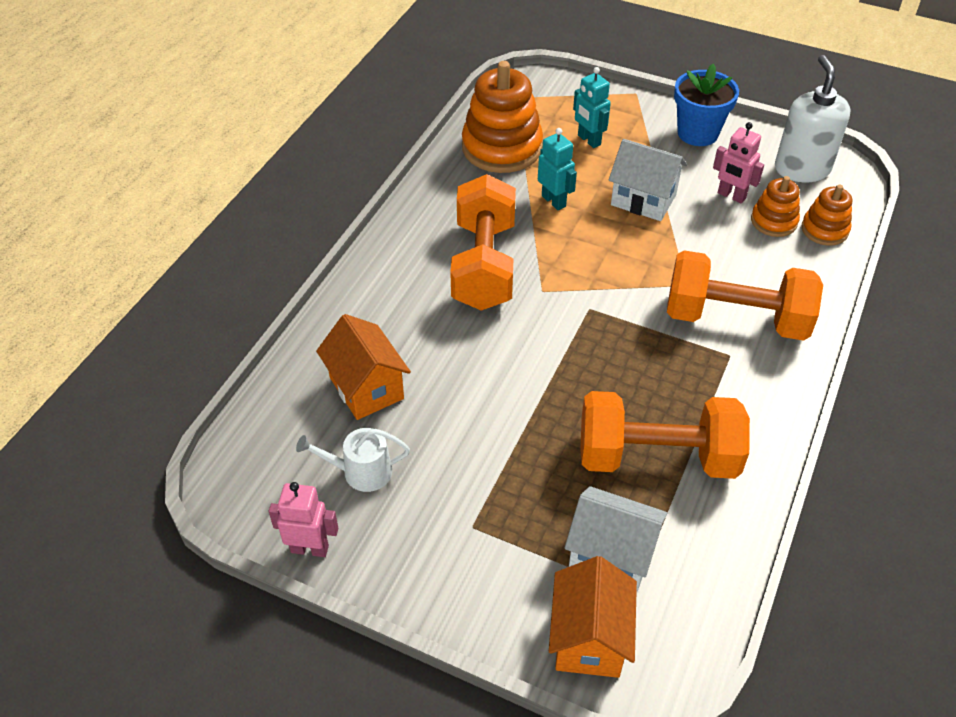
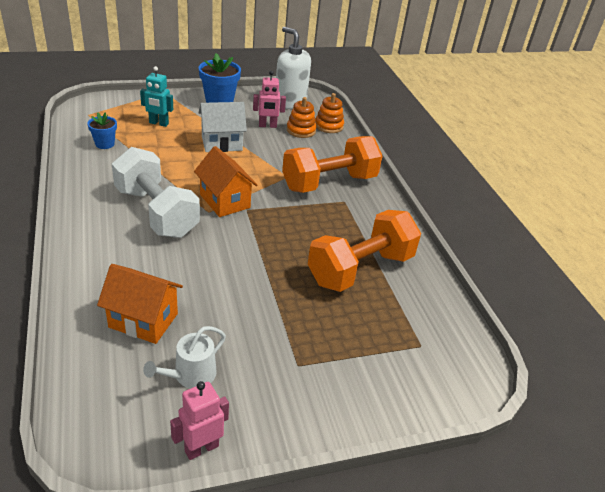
camera: 45 degrees left, 10 degrees down
(484, 265) = (156, 212): orange dumbbell -> white dumbbell
(502, 147) = (104, 144): orange stacking toy -> blue flower pot
(554, 201) = (168, 161): turquoise robot -> none
(589, 638) = (425, 386): orange house -> orange house (225, 201)
(611, 555) = (390, 333): white house -> none

